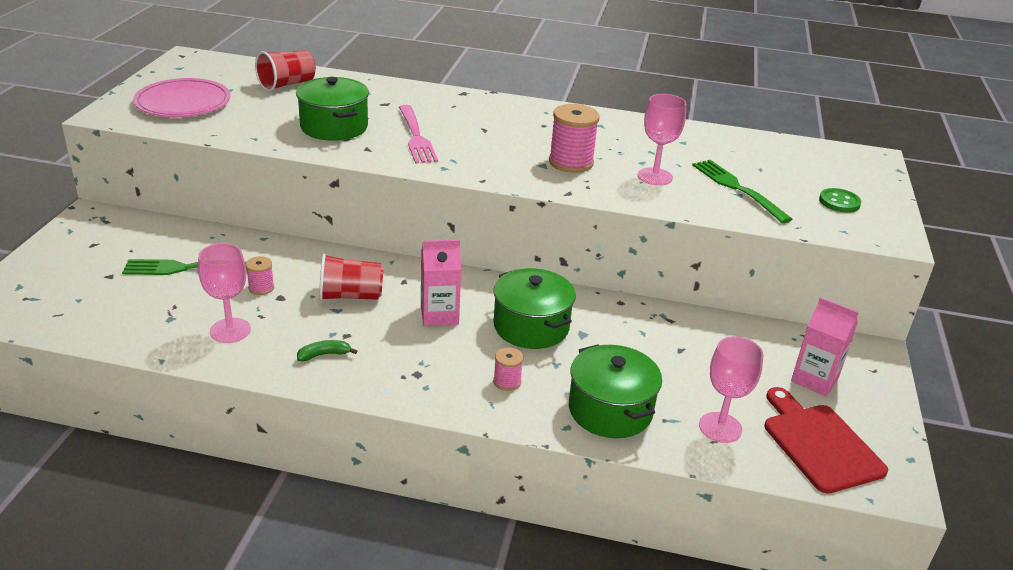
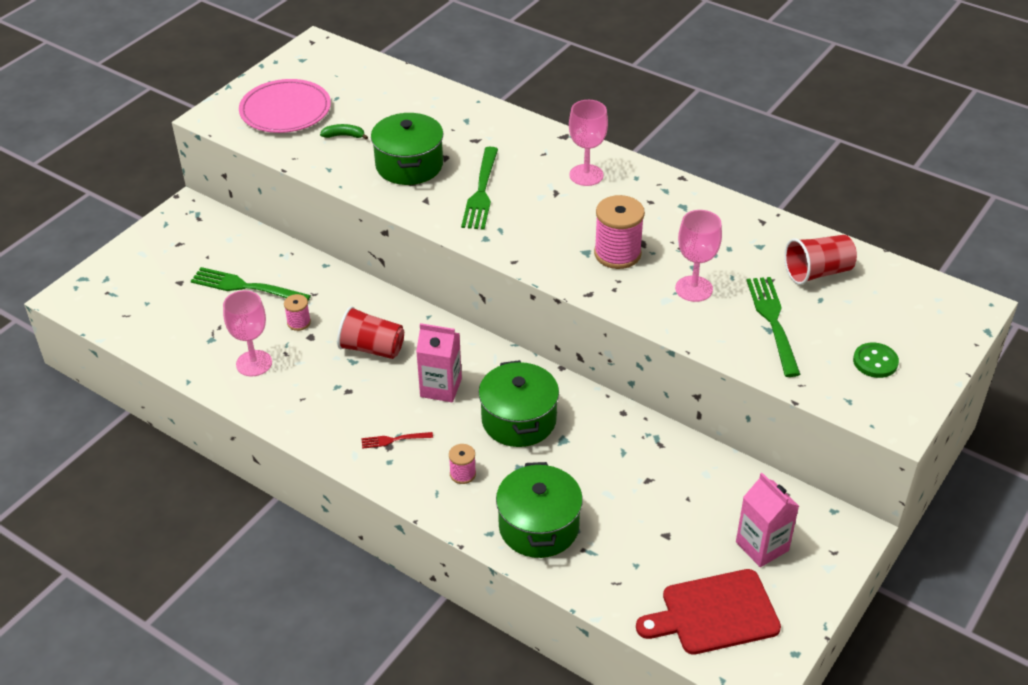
camera: 25 degrees right, 10 degrees up
(287, 84) = (392, 98): red cup -> red cup (817, 272)
(324, 355) = (320, 407): green banana -> green banana (344, 136)
(416, 137) = (481, 192): pink fork -> green fork
(419, 367) = (394, 440): none -> red fork
(720, 427) = (630, 571): pink goblet -> pink goblet (586, 175)
(819, 444) = (714, 613): red cutting board -> red cutting board turned 105 degrees counterclockwise

